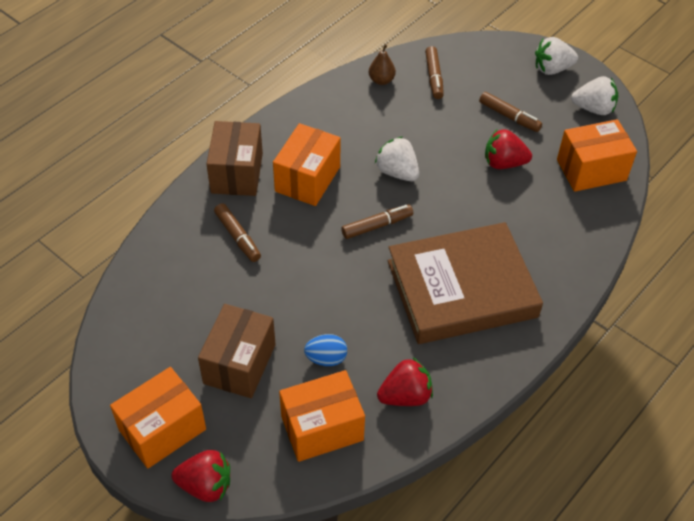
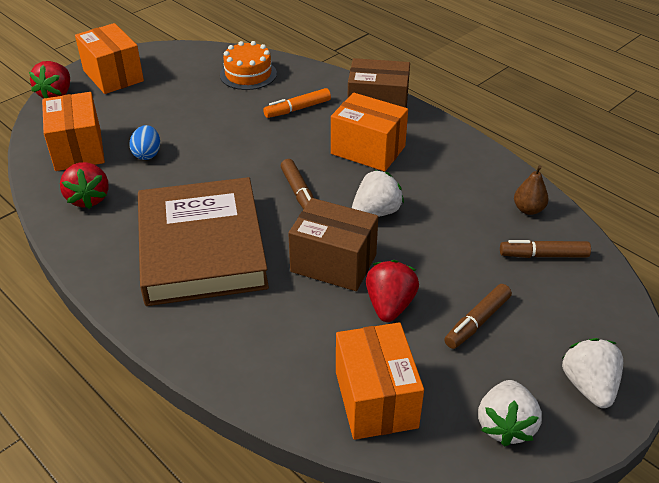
camera: 95 degrees right, 10 degrees down
(165, 287) = (248, 74): none -> orange cake
(237, 237) = (297, 109): brown marker -> orange marker
(239, 364) = (159, 109): brown box -> brown box (333, 263)

